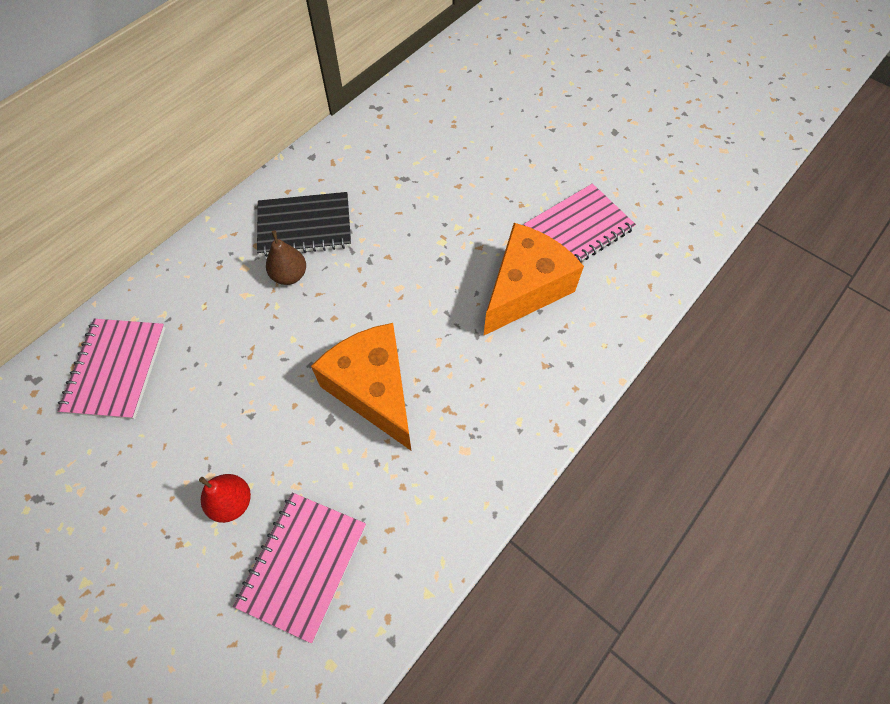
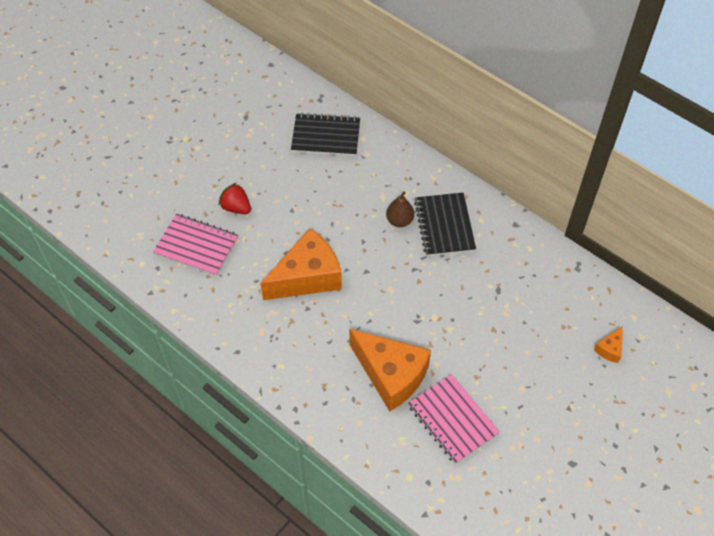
camera: 90 degrees right, 5 degrees down
(116, 369) = (326, 136): pink notebook -> black notebook
(232, 502) = (236, 207): red pear -> red strawberry
(480, 92) = (609, 349): none -> orange cheese

